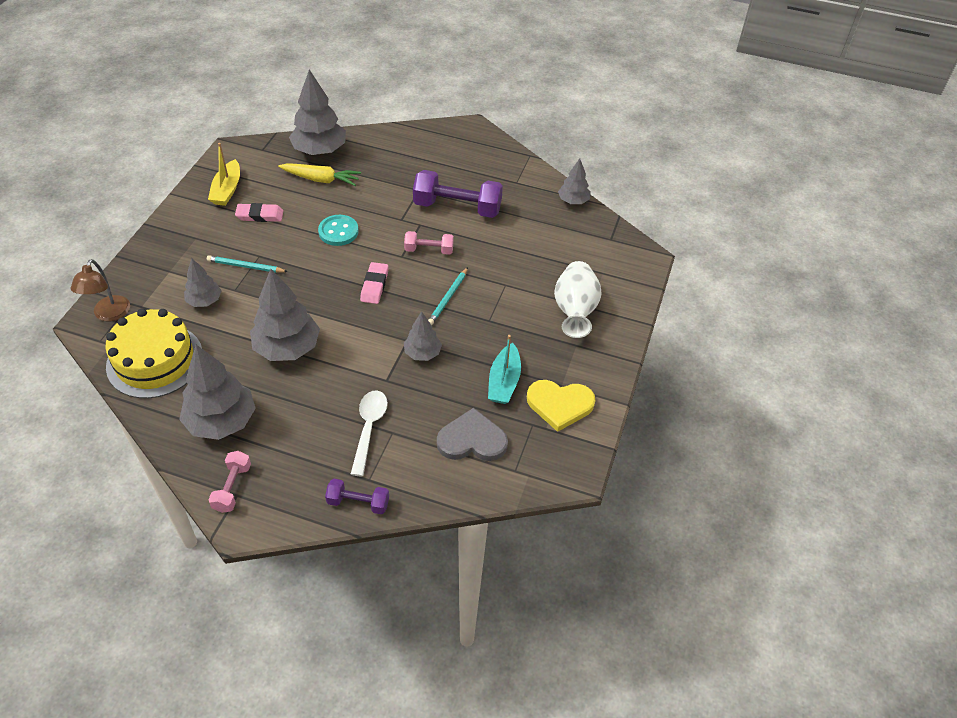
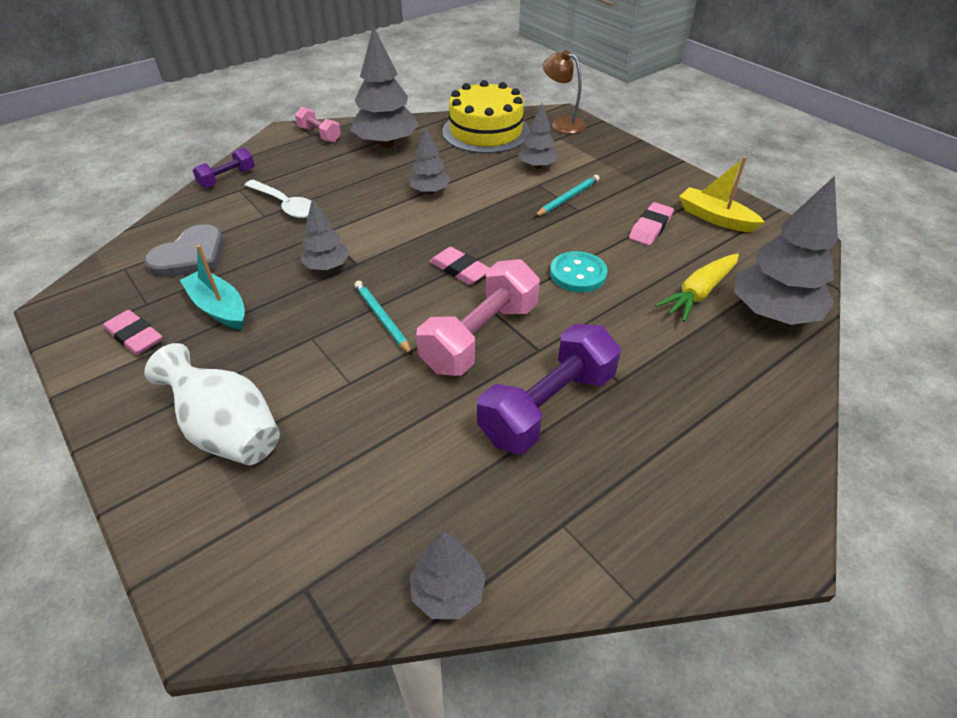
camera: 125 degrees right, 5 degrees down
(287, 348) = (430, 191): grey tree -> grey tree, size x0.56
(429, 250) = (480, 337): pink dumbbell -> pink dumbbell, size x1.86
(560, 405) = (135, 336): yellow heart -> pink eraser

